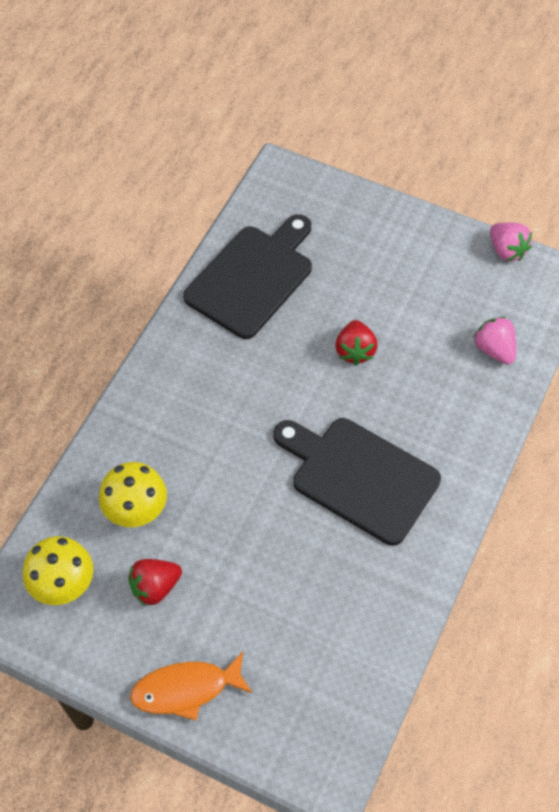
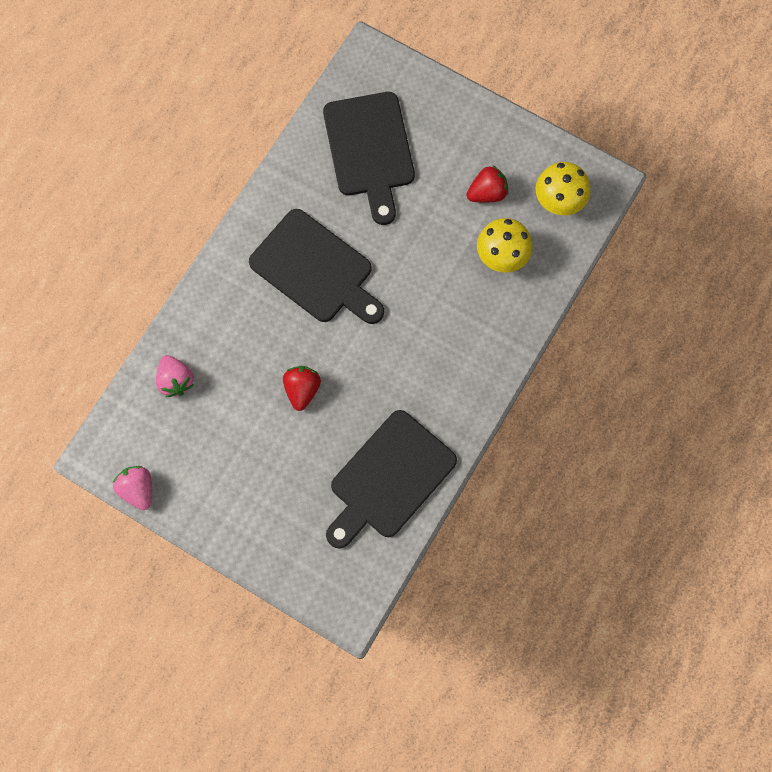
camera: 175 degrees left, 15 degrees up
(186, 689) = (465, 118): orange fish -> none
(311, 632) = (369, 150): none -> black cutting board

